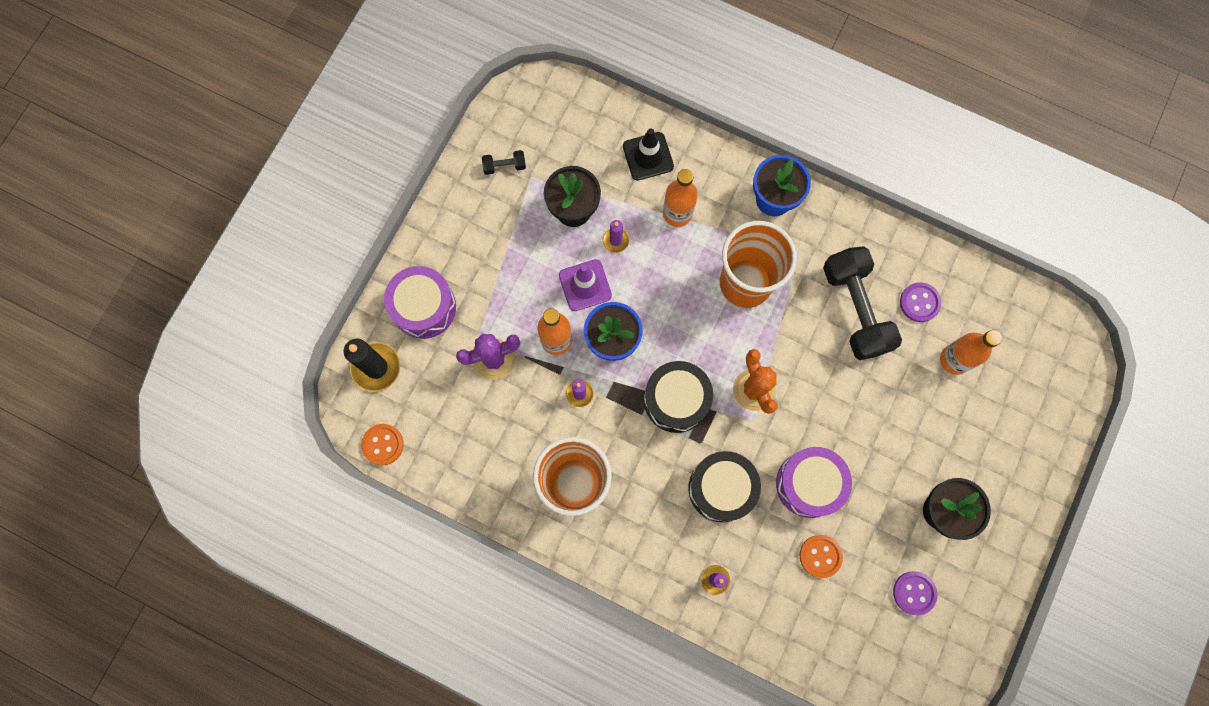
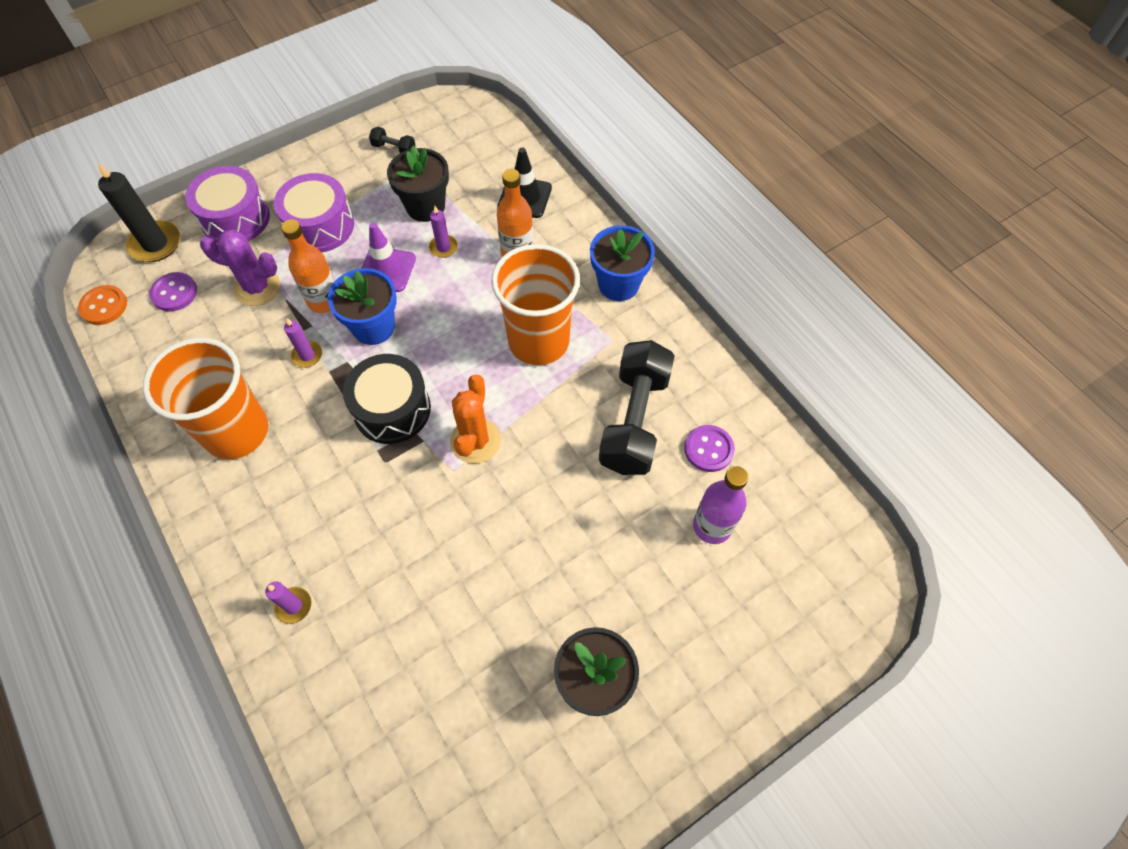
camera: 30 degrees right, 15 degrees down
(721, 488) = (371, 517): black drum -> none
(809, 484) = (465, 565): purple drum -> purple drum (320, 226)
(820, 556) = (422, 649): orange button -> none
(914, 593) = (499, 758): purple button -> purple button (174, 293)
(954, 360) = (712, 526): orange bottle -> purple bottle

